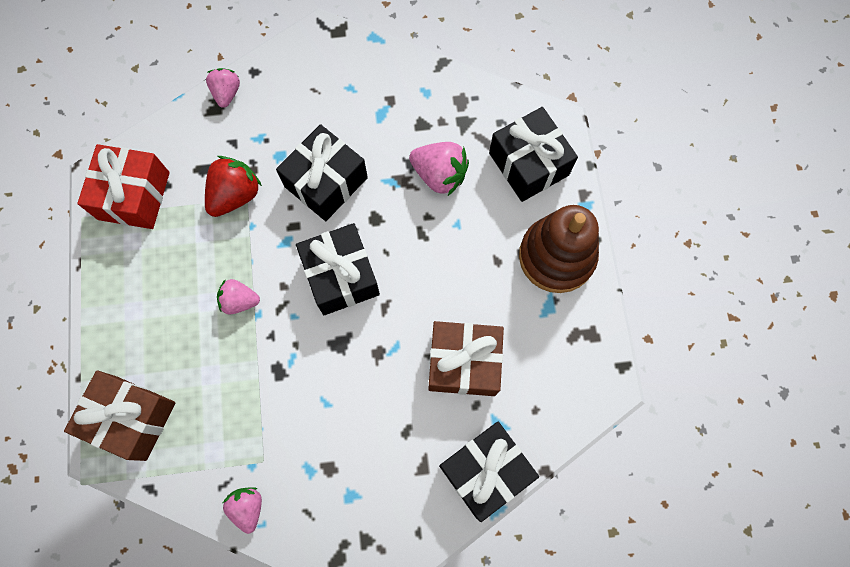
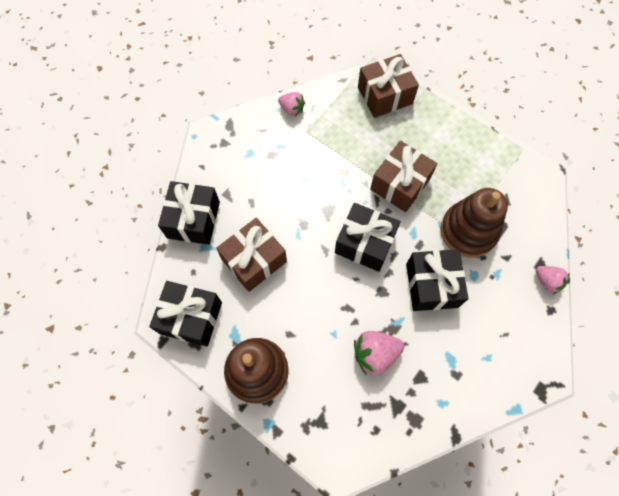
camera: 135 degrees right, 5 degrees down
(134, 196) = (515, 182): red gift -> none
(235, 195) = (468, 231): red strawberry -> brown stacking toy
(239, 301) = (400, 184): pink strawberry -> brown gift
(529, 164) = (330, 417): black gift -> black gift (191, 318)

